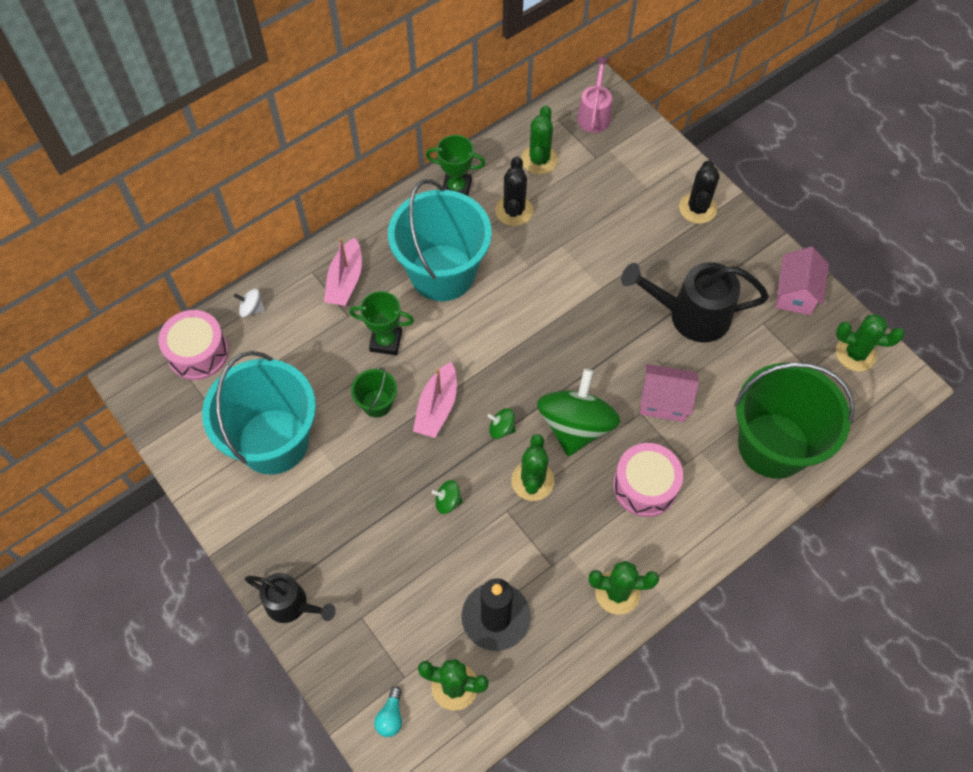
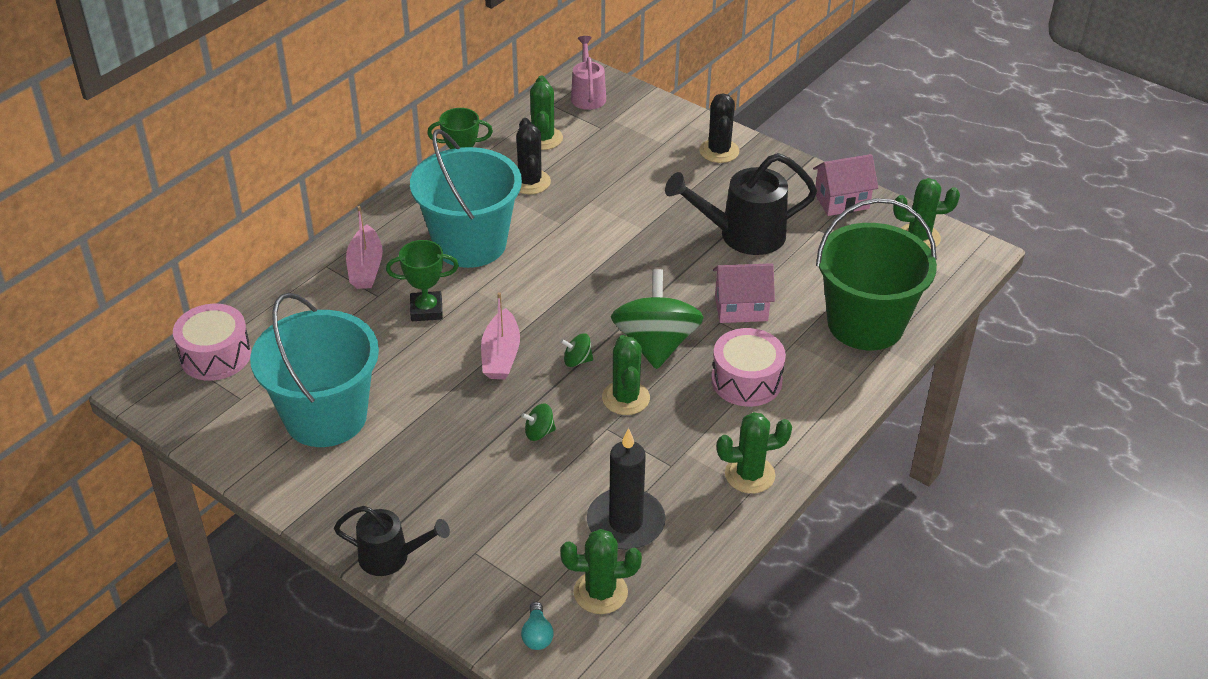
camera: 15 degrees left, 20 degrees down
(252, 309) = (267, 308): white spinning top -> none
(377, 403) = (433, 363): green bucket -> none
(795, 294) = (841, 201): pink house -> pink house turned 75 degrees clockwise

